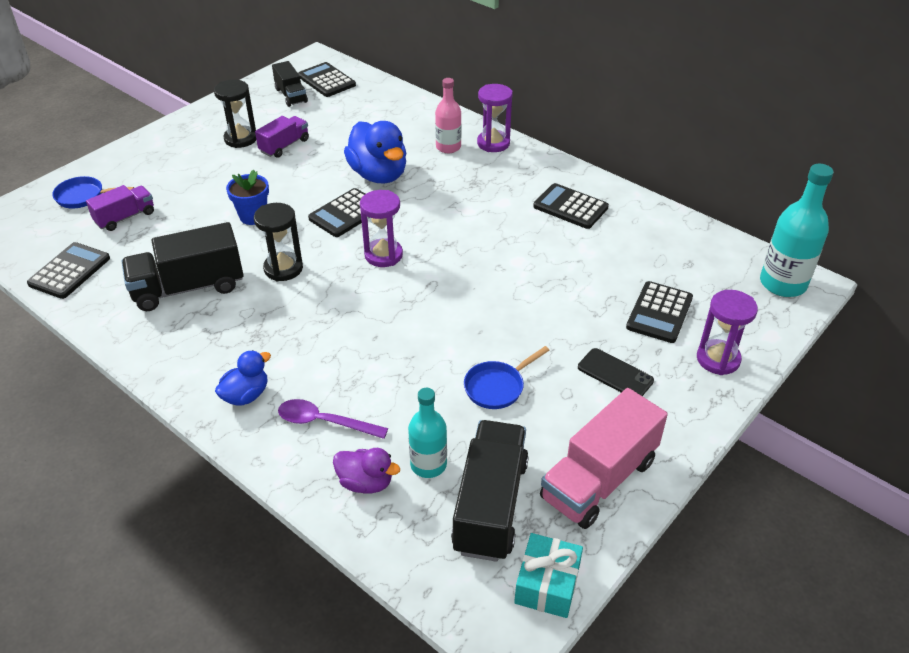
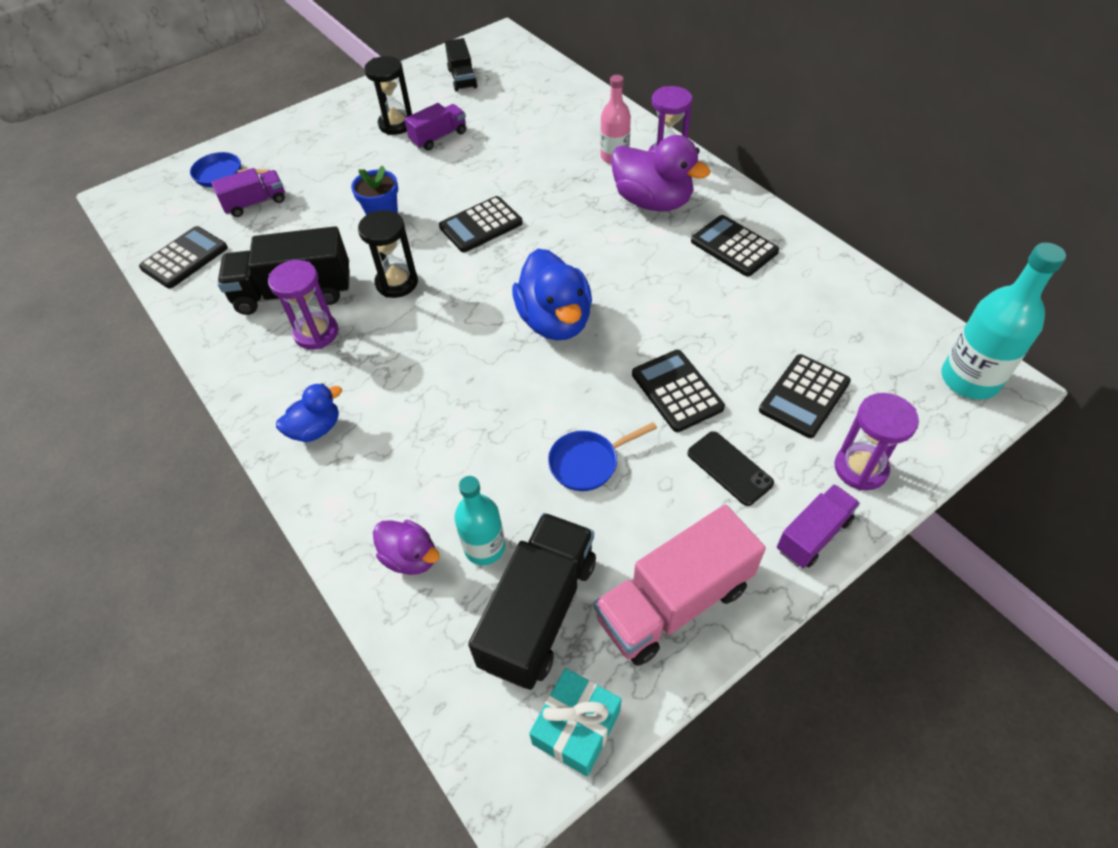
camera: 15 degrees right, 10 degrees up
(324, 422) = (388, 475): purple spoon -> none
(326, 80) = (504, 64): black calculator -> black calculator (677, 391)
(378, 175) = (529, 182): blue duck -> blue duck (555, 321)
(383, 255) = (507, 280): purple hourglass -> purple hourglass (316, 333)
(492, 179) = (652, 201): none -> purple duck
(695, 412) = (813, 535): none -> purple truck

